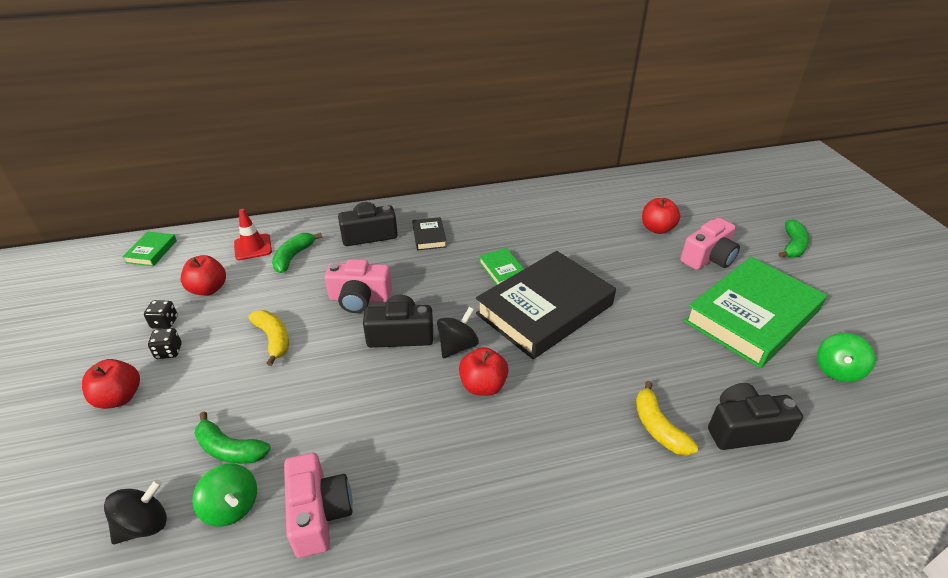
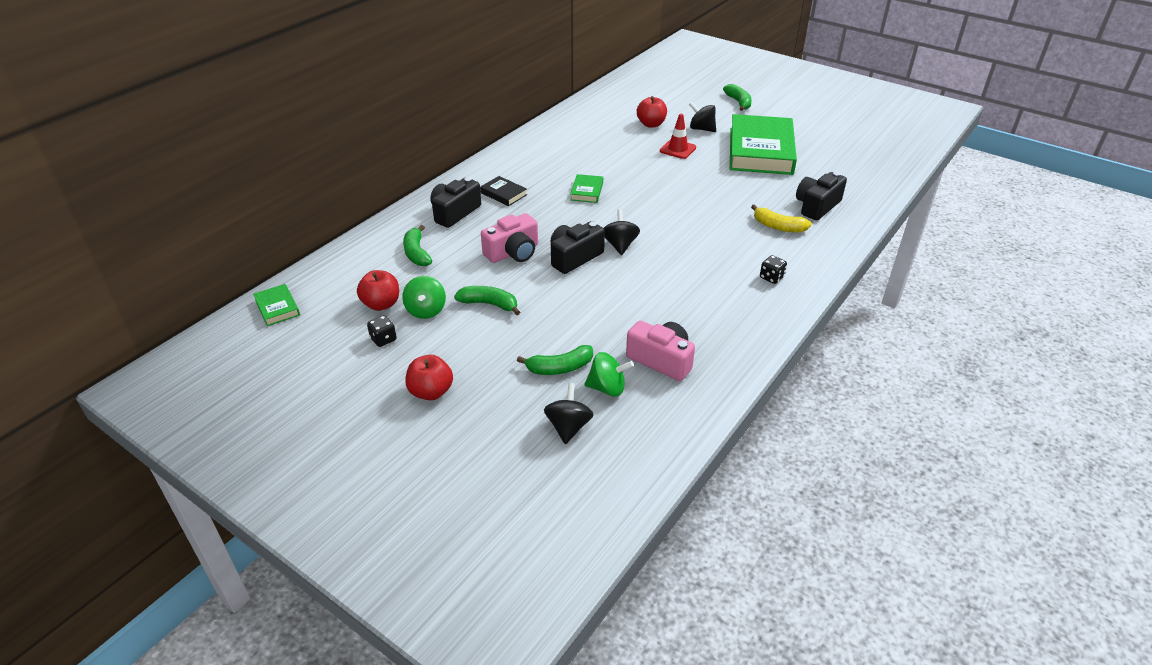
camera: 40 degrees left, 0 degrees up
(169, 351) = (420, 351): black dice -> black dice (771, 277)
(253, 247) = (369, 263): red traffic cone -> red traffic cone (678, 149)
(273, 339) = (489, 304): yellow banana -> green banana
(483, 386) = (664, 256): red apple -> none
(502, 270) = (587, 191): green book -> green book turned 75 degrees clockwise
(544, 309) = (644, 200): black book -> none
(708, 258) = (701, 129): pink camera -> black spinning top
(837, 370) = (828, 158): green spinning top -> green spinning top (426, 310)

